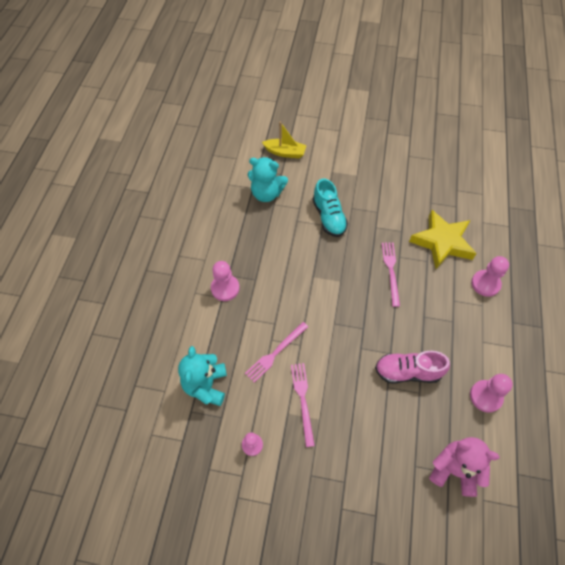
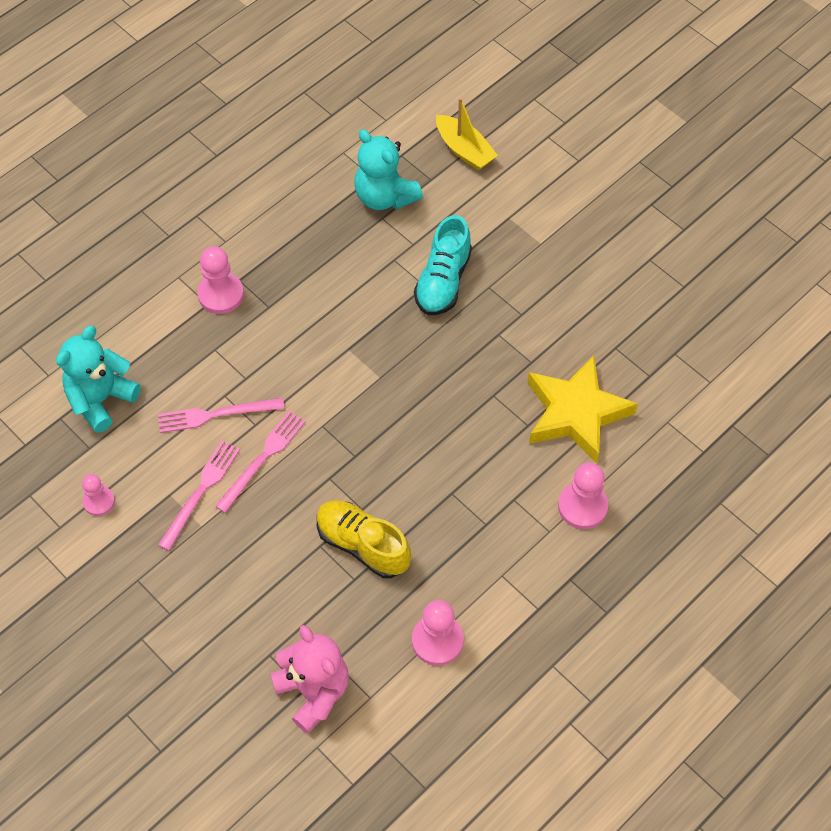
camera: 35 degrees right, 0 degrees up
(391, 271) = (463, 406): pink fork -> pink fork (263, 458)
(407, 372) = (362, 545): pink shoe -> yellow shoe

